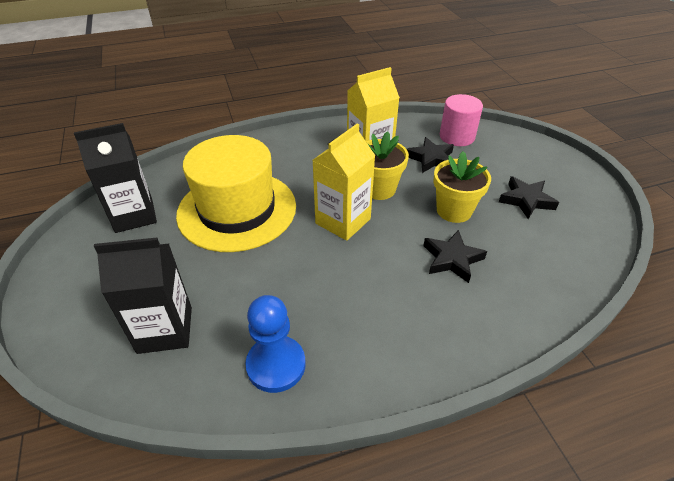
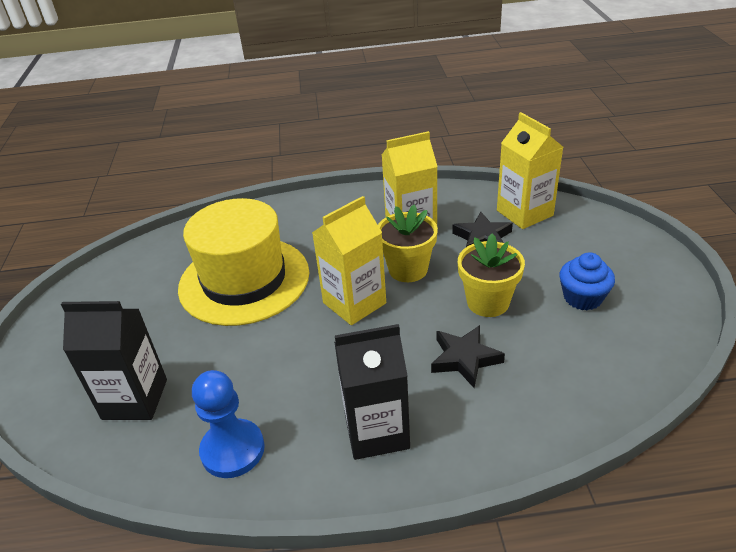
camera: 15 degrees right, 5 degrees down
(134, 215) = (139, 277): black carton -> black carton (376, 431)
(457, 136) = (524, 213): pink cylinder -> yellow carton
(526, 200) = (582, 298): black star -> blue cupcake

